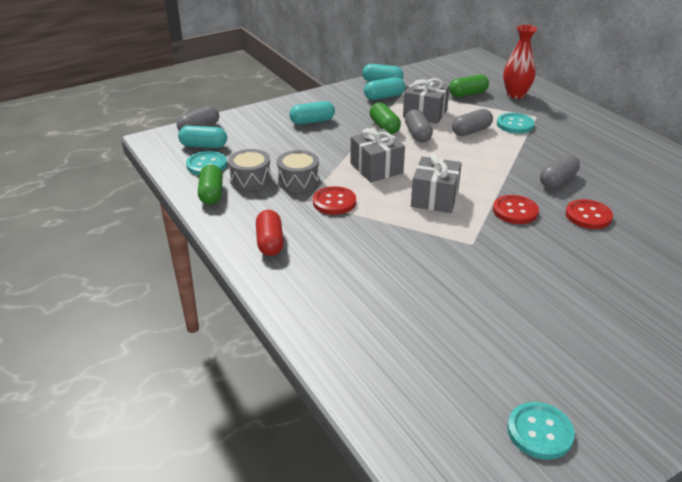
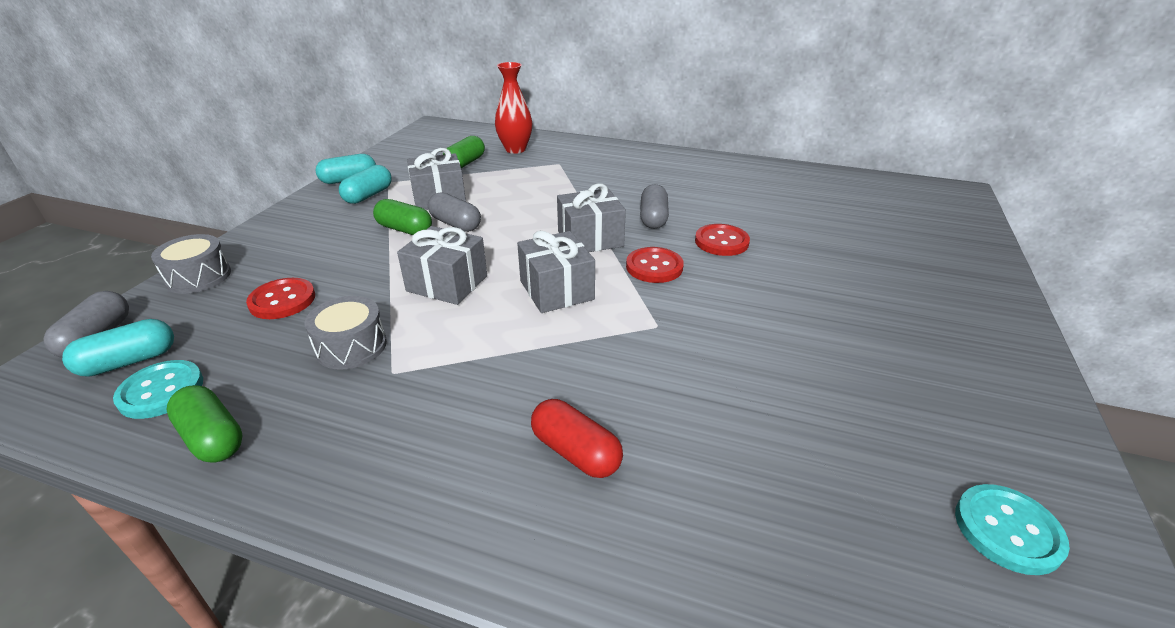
camera: 40 degrees left, 0 degrees up
(250, 179) = (268, 379): grey drum -> grey drum (199, 277)
(270, 242) = (396, 468): red capsule -> red capsule (575, 452)
(312, 121) = (295, 257): turquoise capsule -> none
(334, 202) = (436, 354): red button -> red button (282, 300)
(471, 131) = (512, 199): grey capsule -> none
(493, 176) = (590, 239): none -> grey gift
(515, 124) = (548, 178): turquoise button -> none

